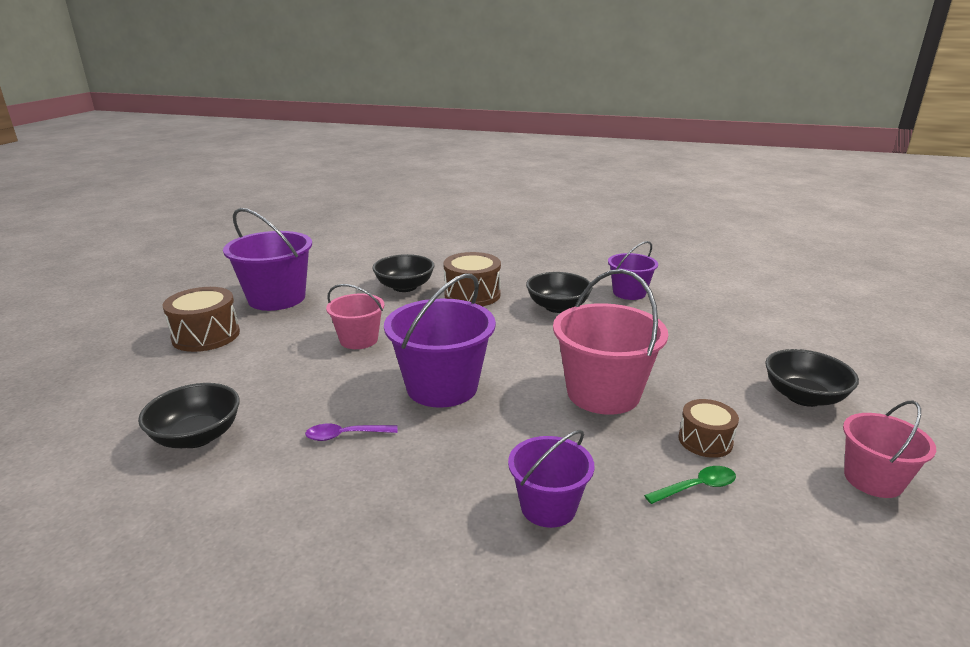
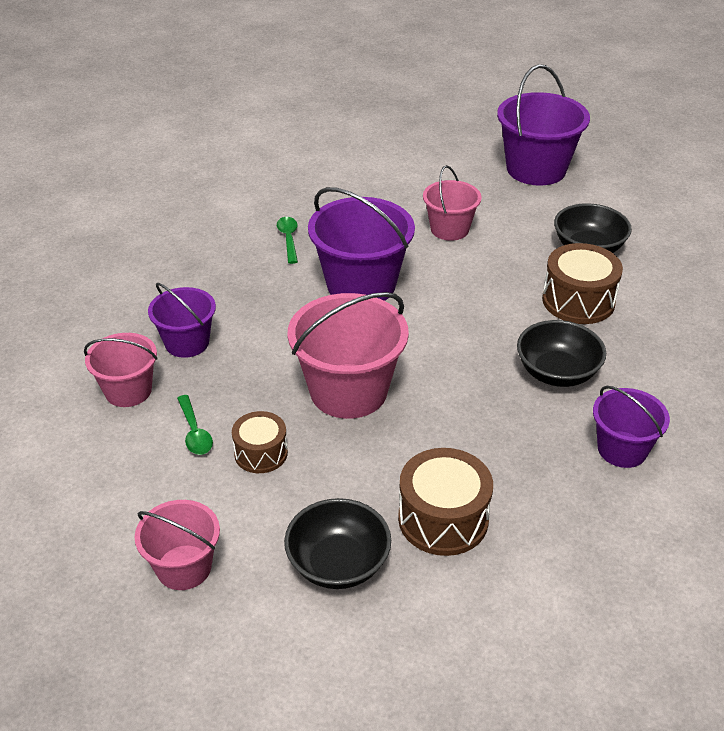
camera: 90 degrees right, 15 degrees up
(197, 436) = (293, 175): black bowl -> none
(206, 335) = (448, 147): brown drum -> brown drum (443, 519)
(345, 435) = (288, 239): purple spoon -> green spoon
(649, 553) = (128, 391): none -> pink bucket

